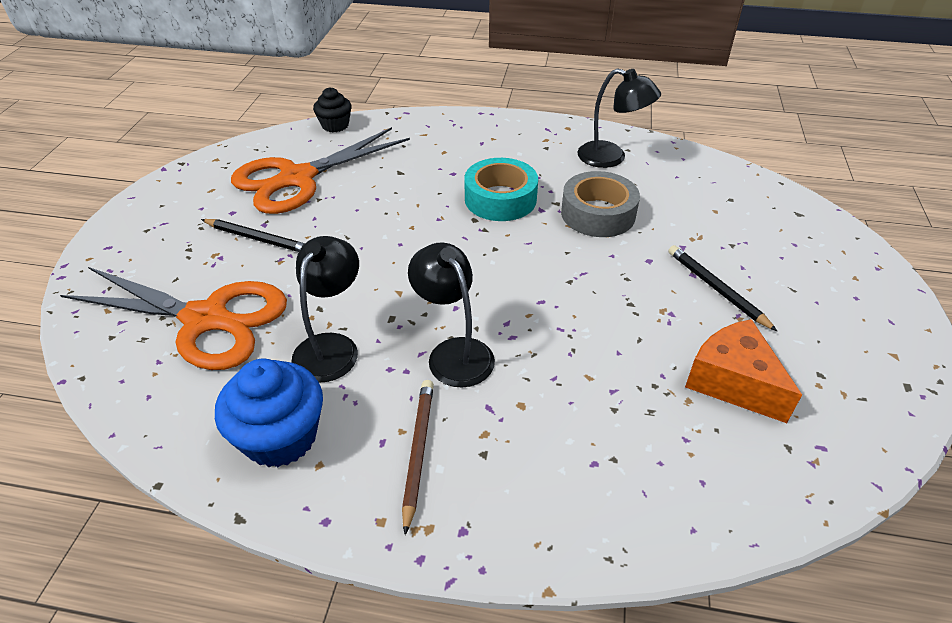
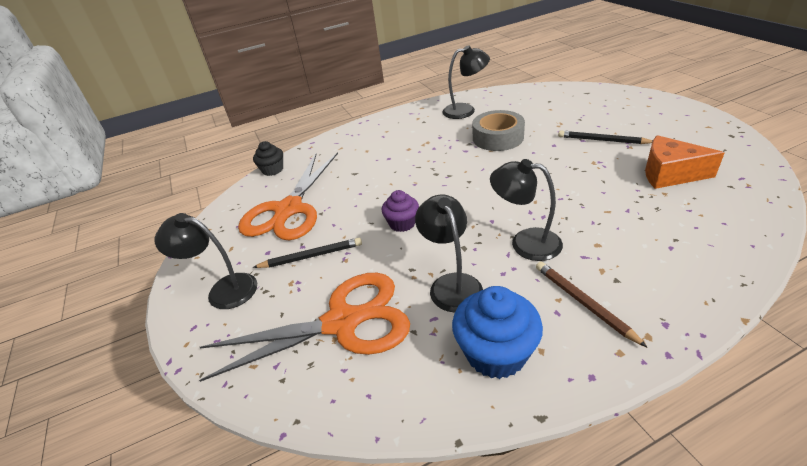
camera: 30 degrees left, 5 degrees down
(162, 227) = (223, 290): none -> black lamp
(371, 255) = (402, 223): none -> purple cupcake
(500, 199) = (435, 157): turquoise tape -> none

